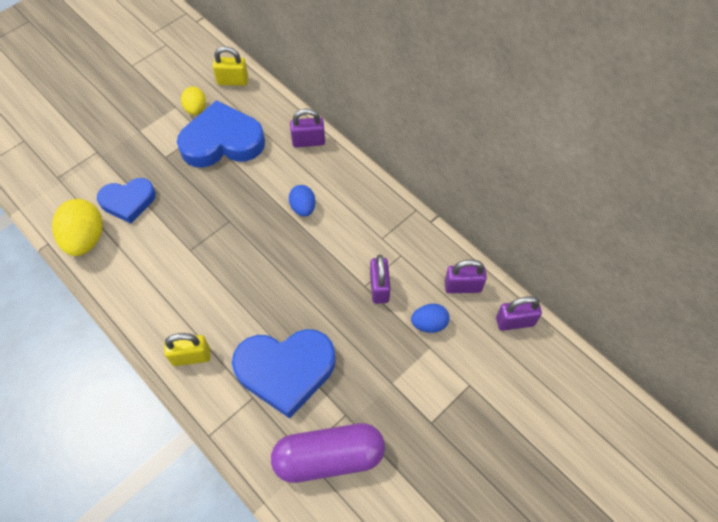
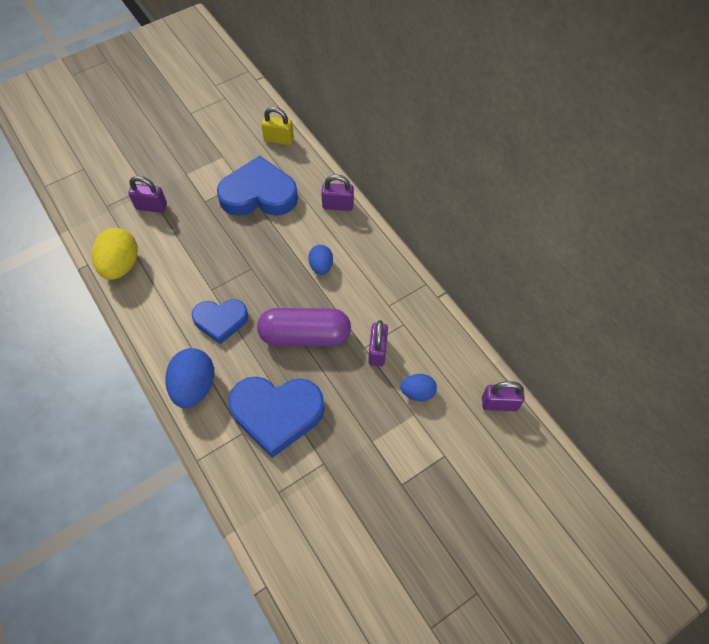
camera: 10 degrees right, 0 degrees up
(128, 201) = (164, 237): blue heart -> blue heart (221, 321)
(191, 356) = (194, 386): yellow padlock -> blue egg
(196, 109) = (240, 161): yellow egg -> none
(329, 457) = (301, 500): purple capsule -> purple capsule (305, 335)
(462, 286) = (456, 362): purple padlock -> purple padlock (151, 206)

